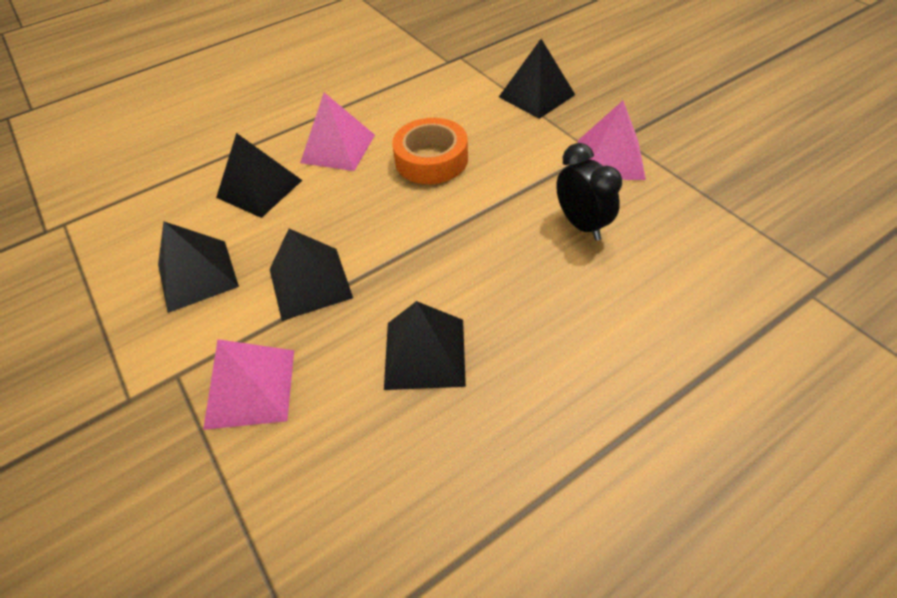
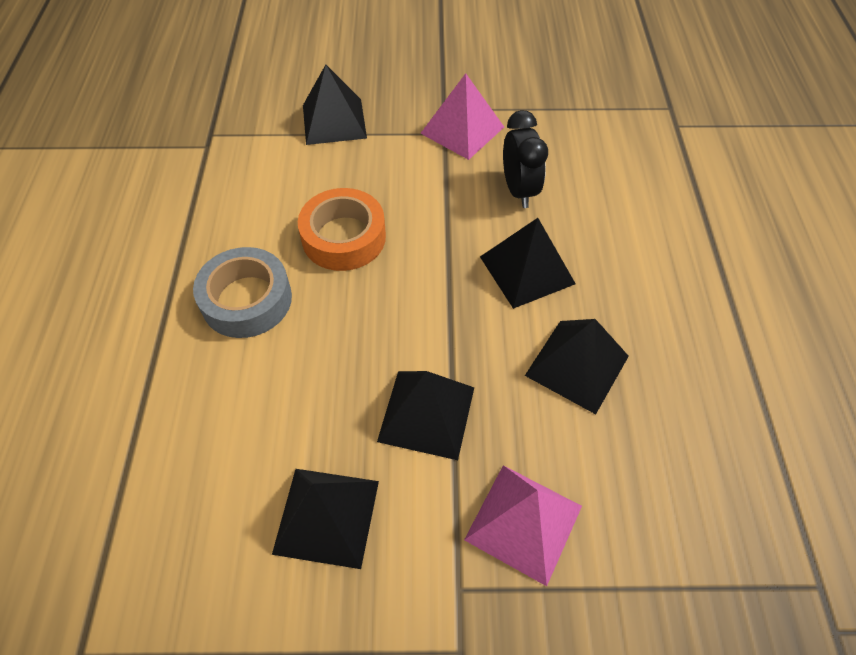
camera: 60 degrees left, 5 degrees up
(259, 189) = (239, 400): black pyramid -> black pyramid (527, 270)
(338, 148) = (247, 300): pink pyramid -> grey tape
(581, 224) = (519, 190): black clock -> black clock turned 75 degrees clockwise

